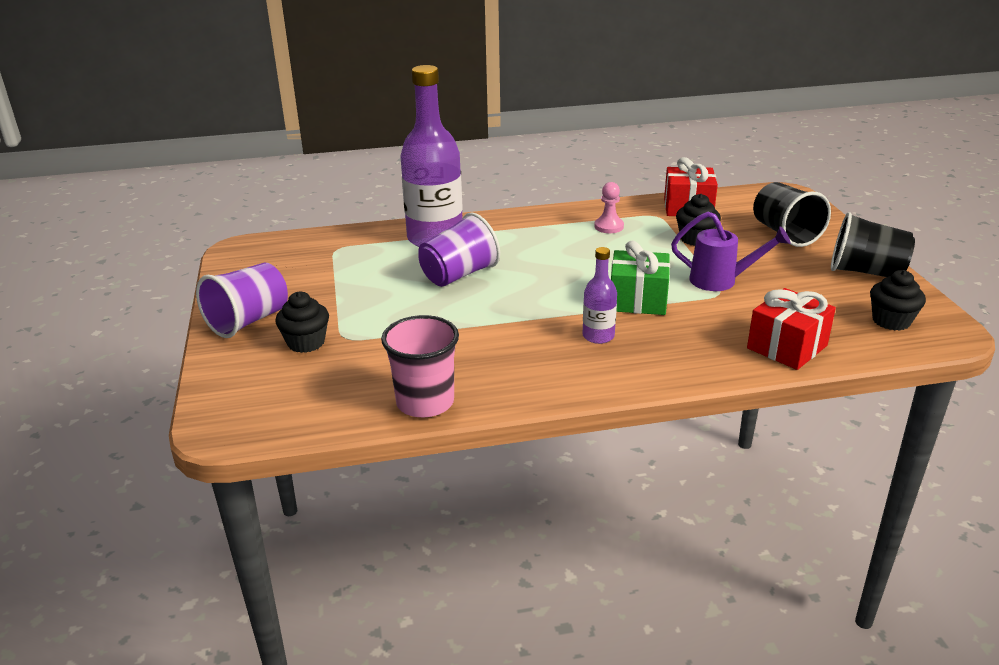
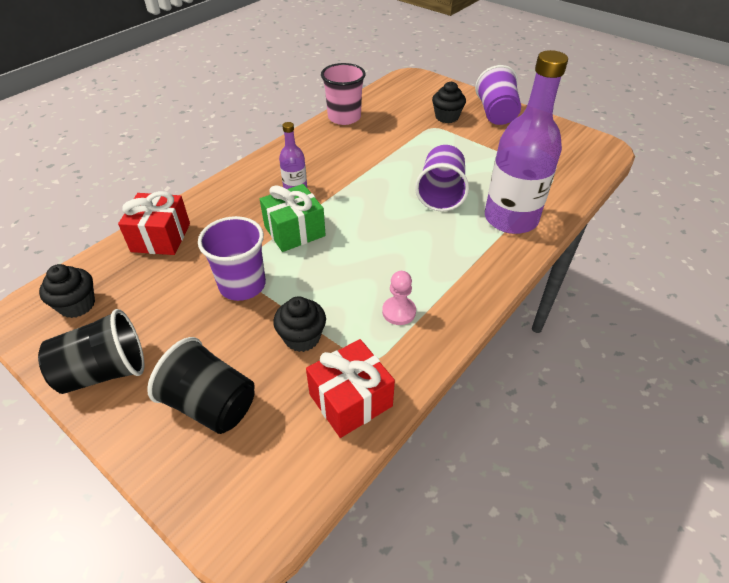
camera: 140 degrees right, 15 degrees up
(721, 281) = (242, 285): purple watering can -> purple cup

